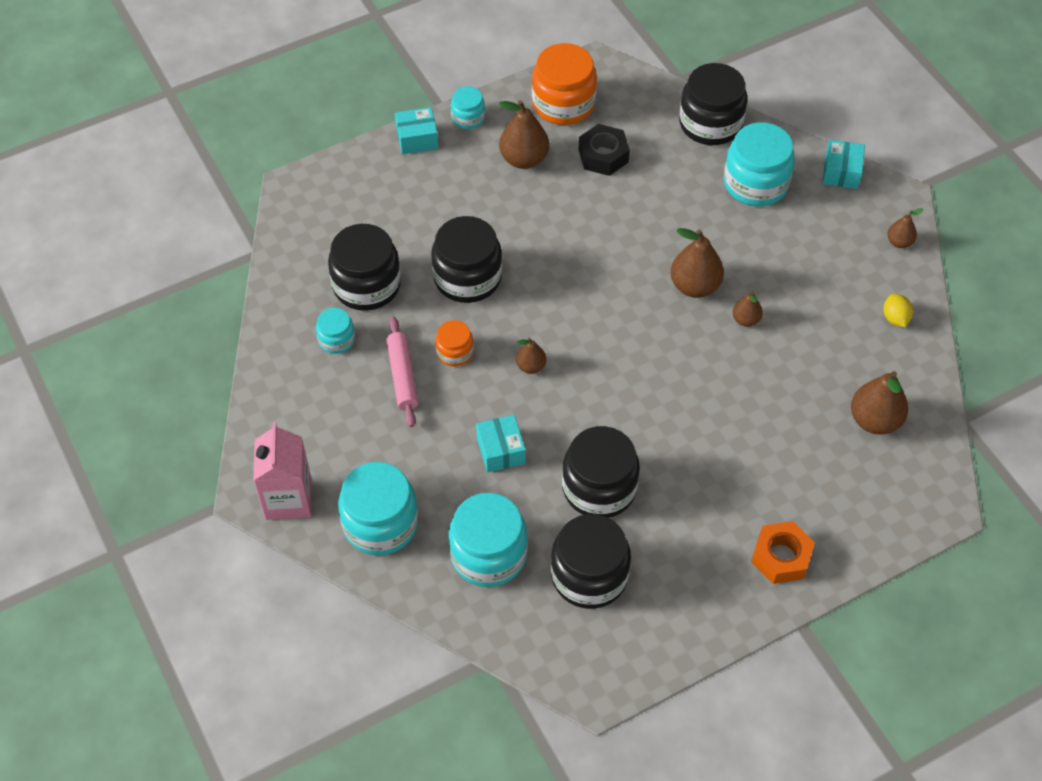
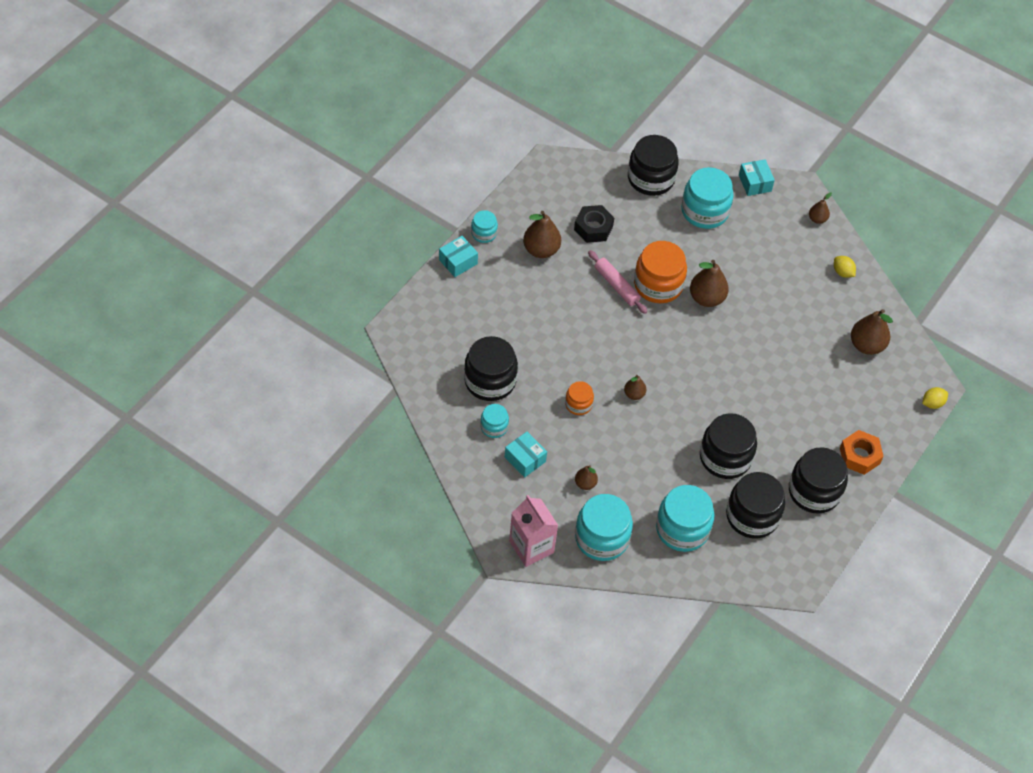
camera: 30 degrees left, 0 degrees up
(402, 376) = (554, 434): pink rolling pin -> pink rolling pin (616, 285)
(467, 277) = (555, 349): black jar -> black jar (814, 491)
(501, 450) = (649, 458): turquoise box -> turquoise box (525, 459)
(563, 104) = (543, 199): orange jar -> orange jar (658, 285)
(746, 320) = (752, 309): brown pear -> brown pear (585, 483)
(924, 529) = (932, 403): none -> yellow lemon

